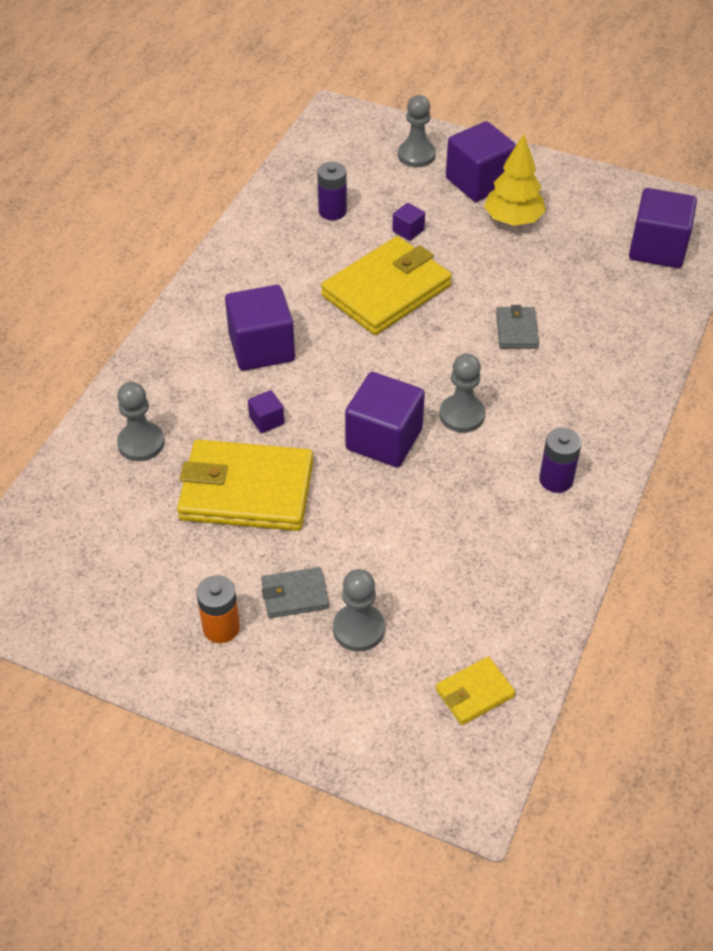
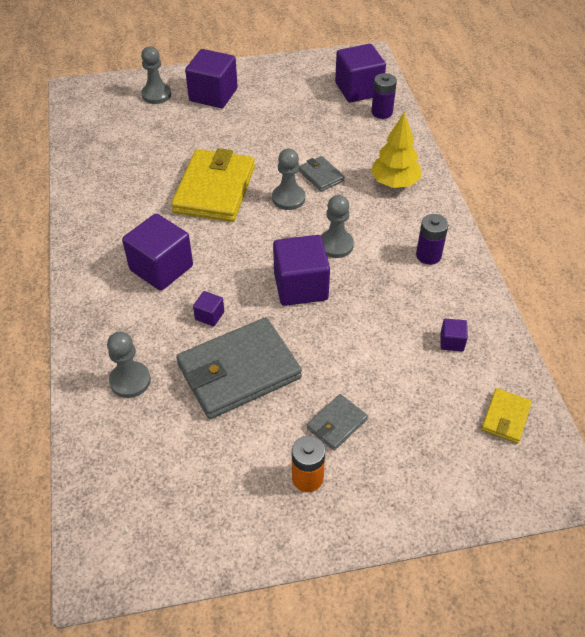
camera: 35 degrees left, 0 degrees up
(247, 490) = (239, 371): yellow wallet -> grey wallet
(332, 211) = (130, 154): purple battery -> purple battery (382, 112)
(358, 629) = (398, 421): grey pawn -> grey pawn (288, 198)
(408, 231) = (194, 145): purple cube -> purple cube (452, 342)
(513, 220) = (256, 109): yellow tree -> yellow tree (394, 183)

